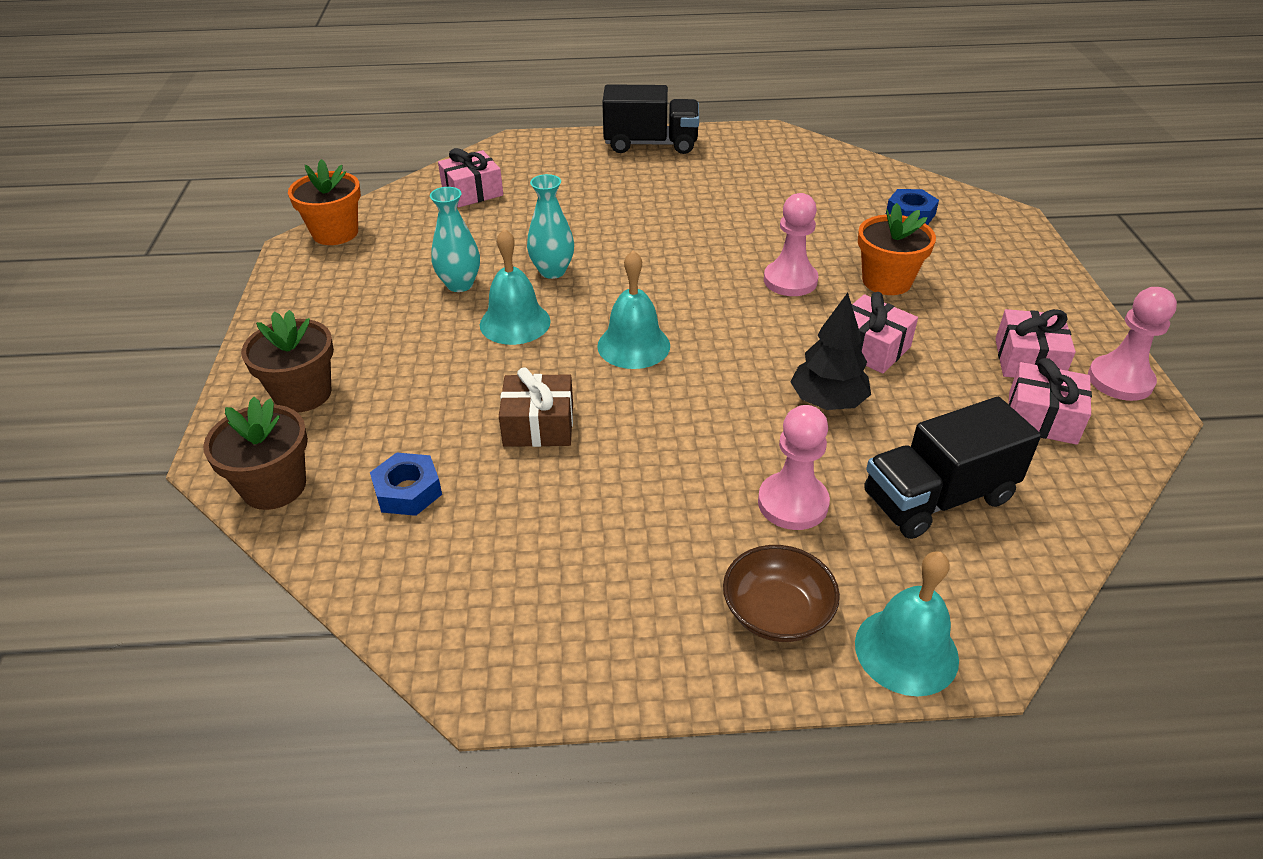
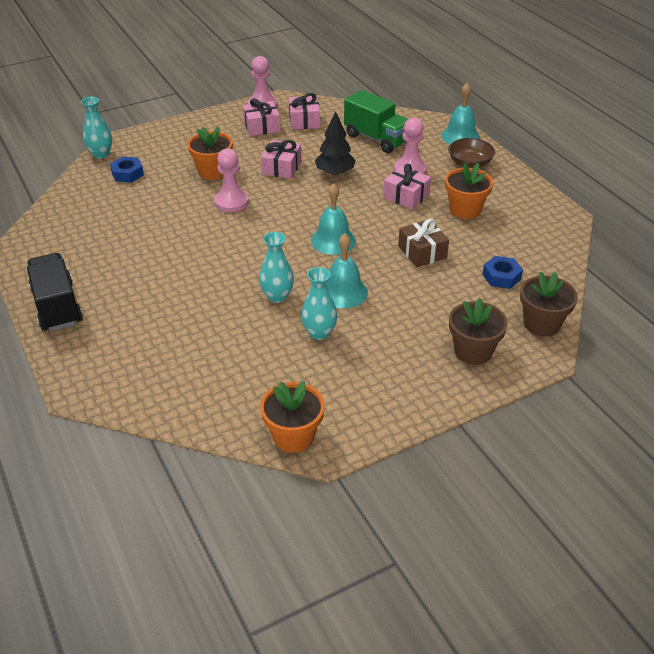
camera: 115 degrees left, 0 degrees up
(472, 192) = (185, 381): pink gift -> pink gift (406, 196)
(615, 527) = (465, 210): none -> orange flower pot
(937, 498) = (377, 139): black truck -> green truck
(975, 202) = (101, 154): none -> turquoise vase

